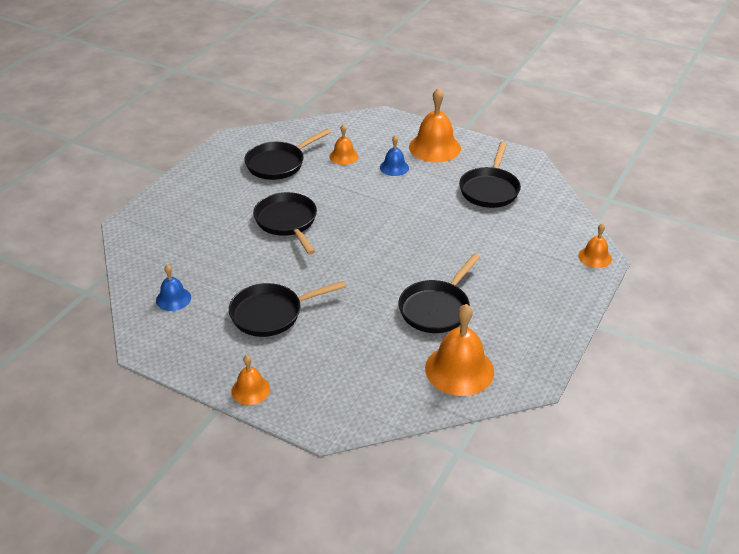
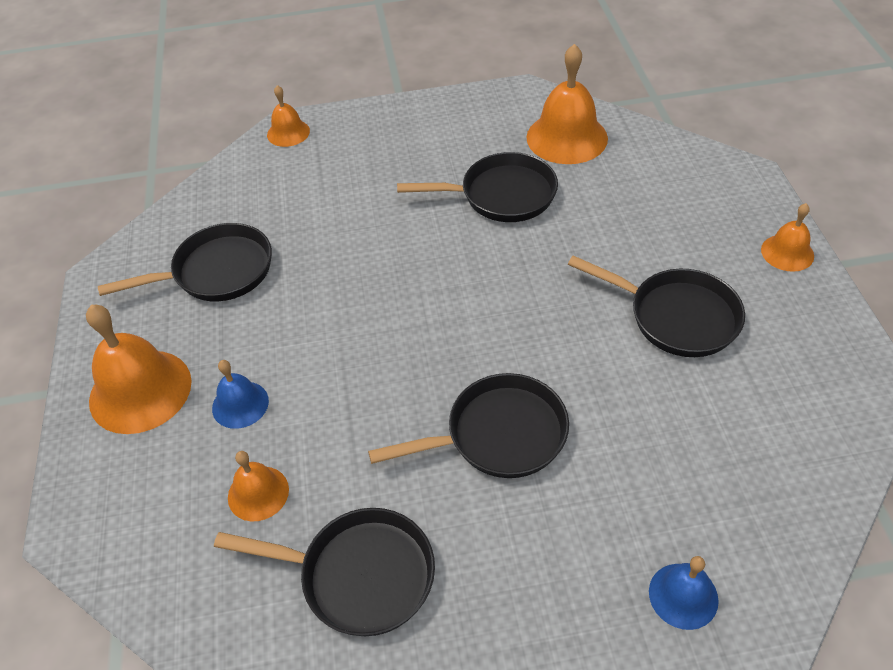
camera: 125 degrees left, 10 degrees up
(173, 299) = (782, 434): blue bell -> blue bell (683, 595)
(287, 222) = (498, 435): black pan -> black pan turned 135 degrees counterclockwise

